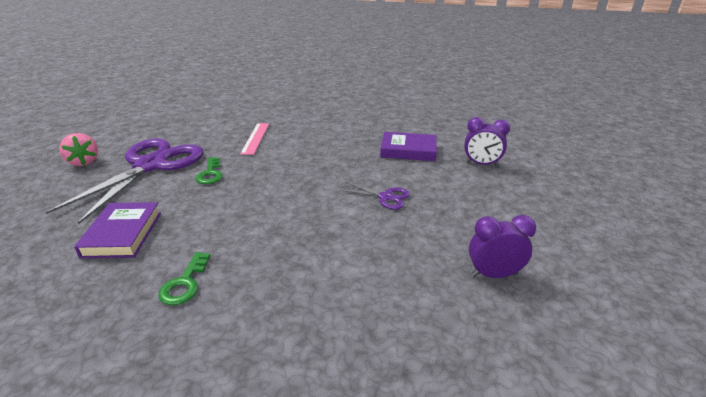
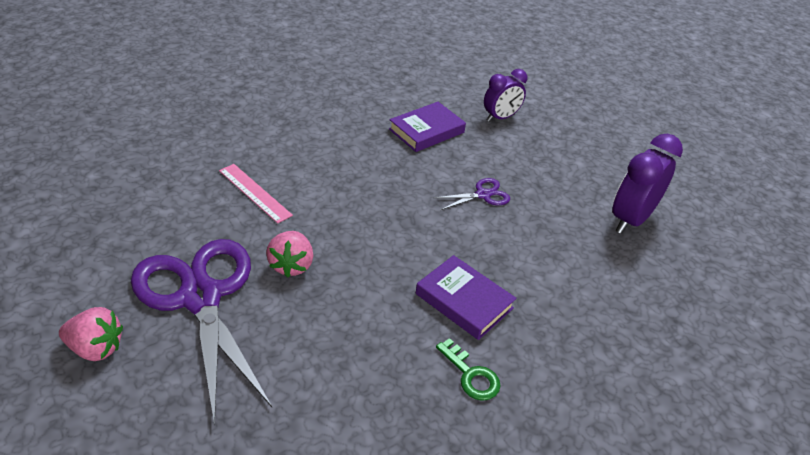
camera: 50 degrees left, 10 degrees up
(122, 234) = (335, 382): purple book -> purple book (464, 301)
(210, 174) = (291, 265): green key -> pink strawberry
(493, 274) = (630, 219): purple clock -> purple clock, size x1.52

